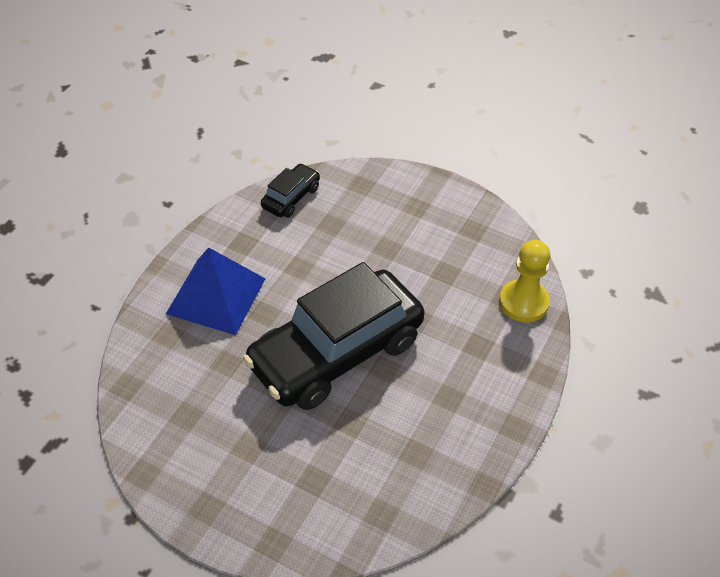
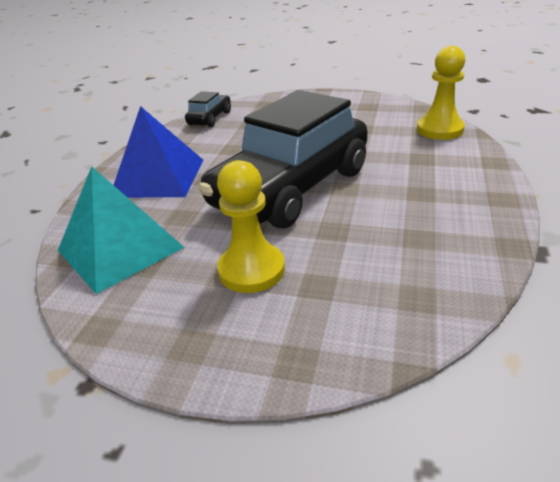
camera: 10 degrees left, 15 degrees down
(168, 390) = (120, 248): none -> turquoise pyramid
(268, 448) = (251, 270): none -> yellow pawn

